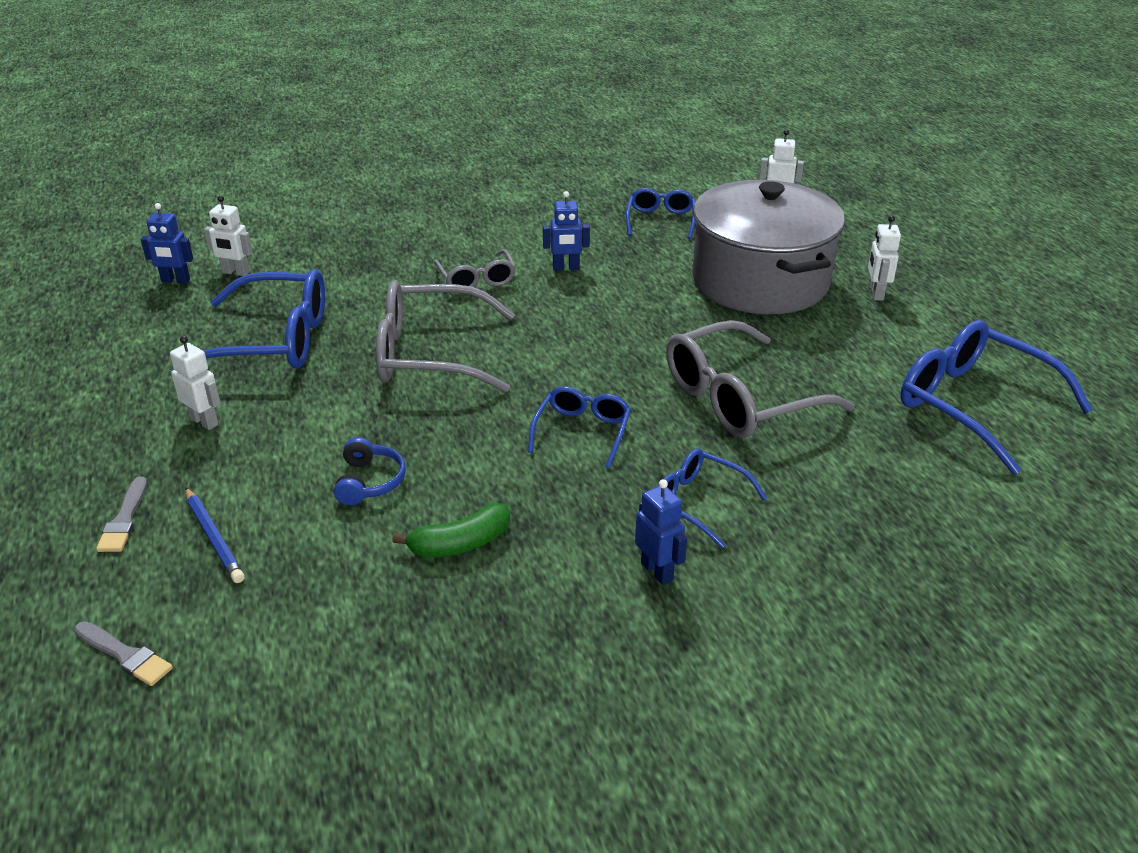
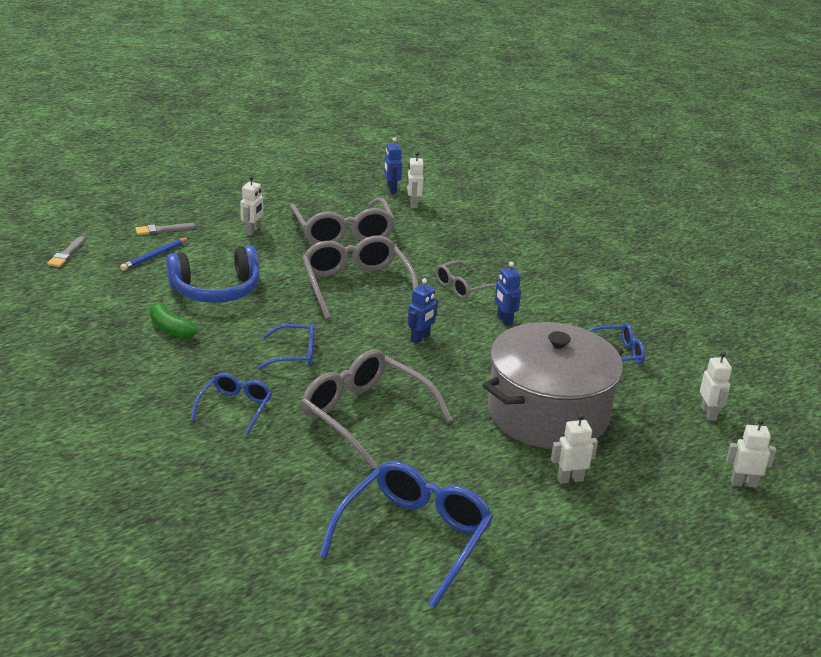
camera: 70 degrees right, 5 degrees down
(273, 341) = (343, 232): blue glasses -> grey glasses
(369, 482) = (216, 290): blue headphones -> blue headphones, size x1.96
(657, 571) = (163, 398): blue robot -> blue robot (420, 338)
(887, 212) = (743, 483): none -> white robot

